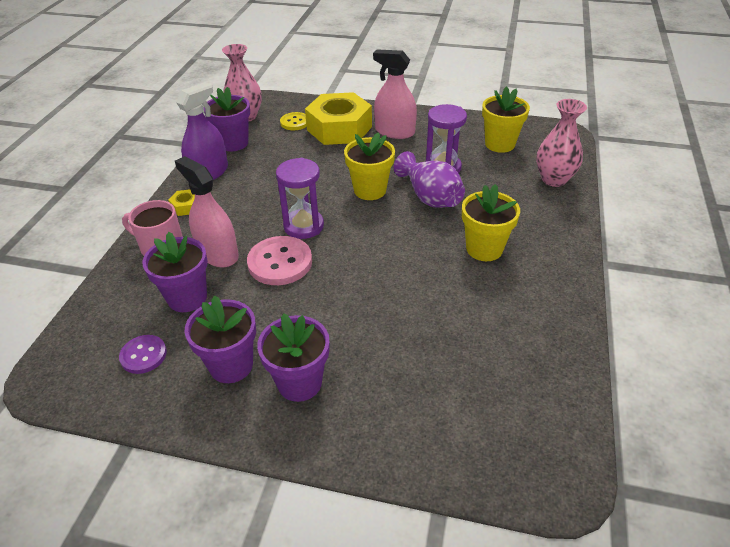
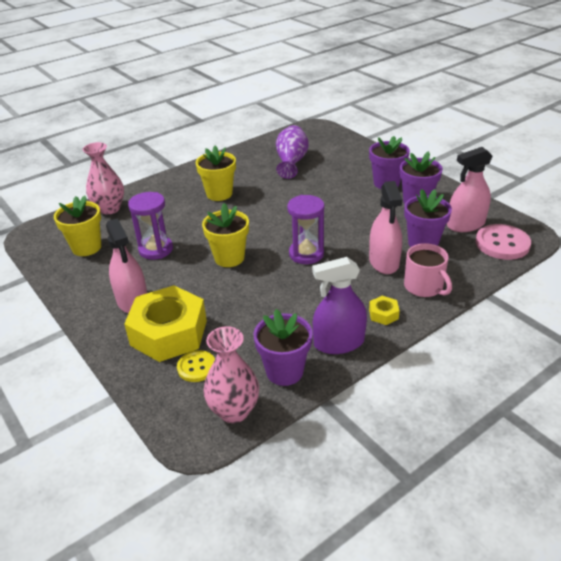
camera: 140 degrees left, 5 degrees down
(143, 355) = (465, 224): purple button -> pink spray bottle
(280, 262) = (346, 238): pink button -> pink button (502, 244)
(430, 197) = (199, 234): purple vase -> purple vase (291, 162)

